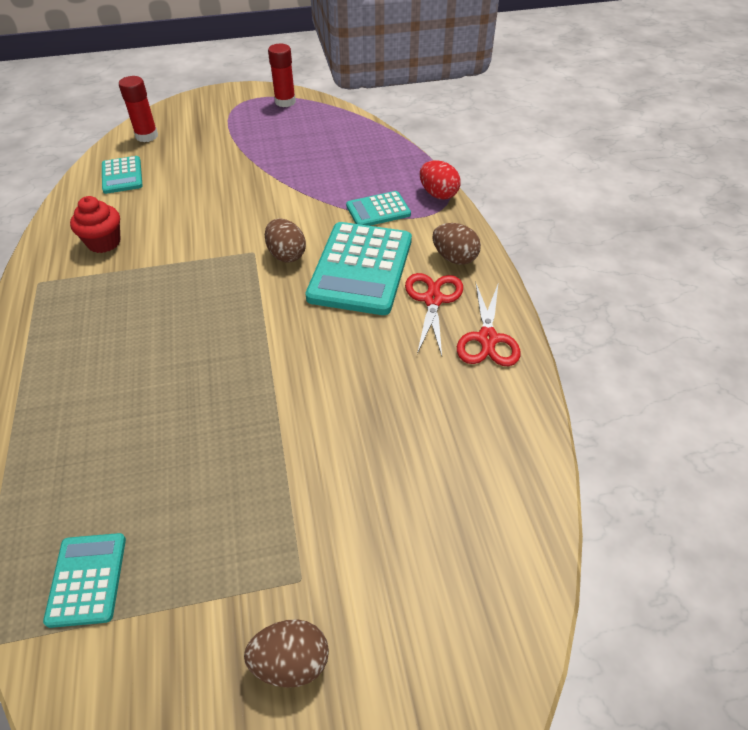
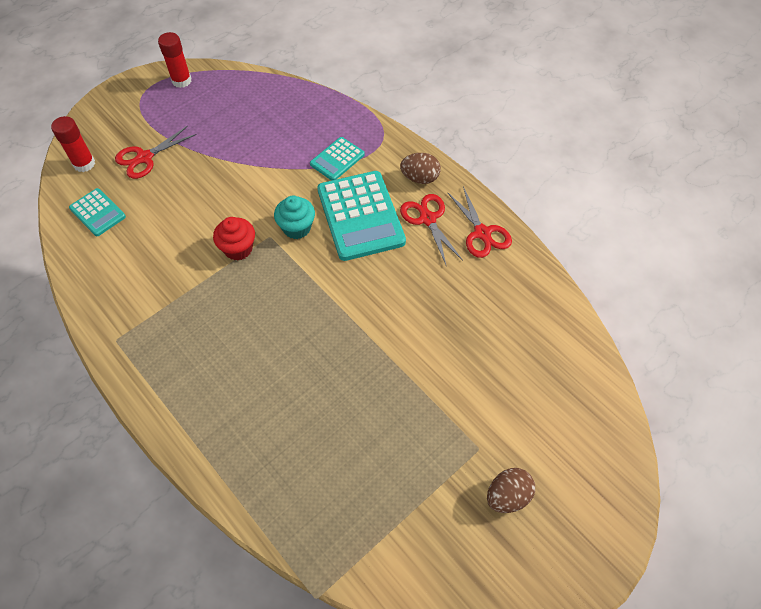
camera: 30 degrees left, 10 degrees up
(87, 579) = (351, 521): turquoise calculator -> none
(104, 242) = (139, 281): red cupcake -> red cupcake (238, 249)
(200, 148) = (145, 158): none -> red scissors
(286, 255) = (297, 228): brown egg -> turquoise cupcake
(438, 194) = (371, 126): red egg -> none

